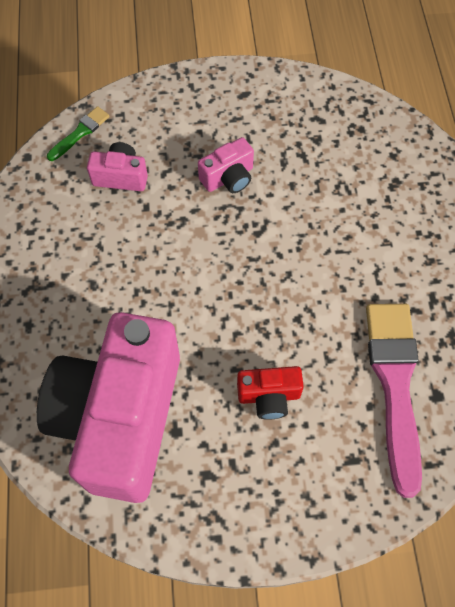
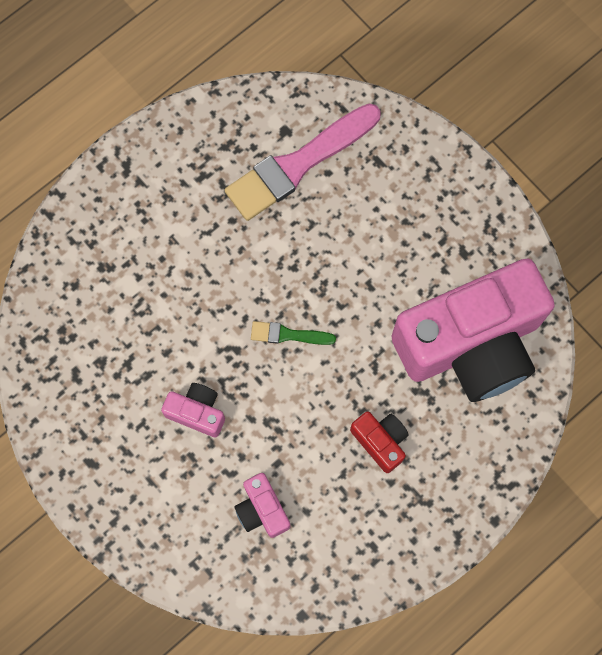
camera: 125 degrees left, 10 degrees up
(80, 133) = (241, 586): green brush -> green brush (288, 335)
(269, 396) = (373, 248): red camera -> red camera (380, 441)

